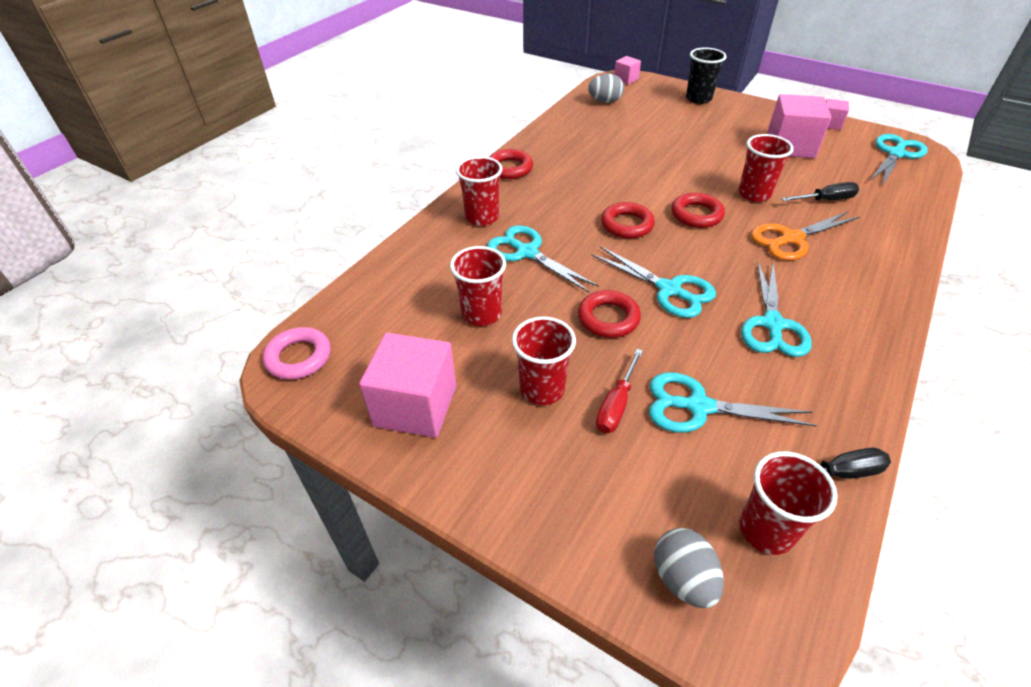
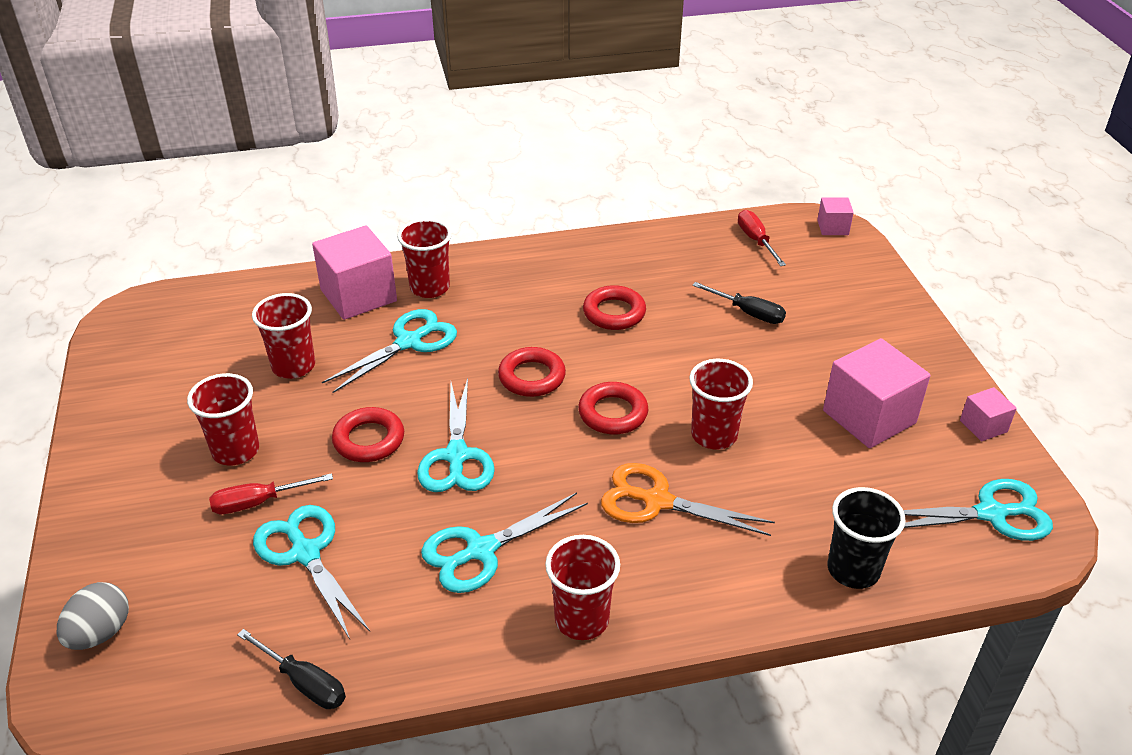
camera: 45 degrees right, 5 degrees down
(299, 357) = (147, 311): pink ring -> none
(415, 406) = (152, 397): pink cube -> pink cube (358, 295)
(509, 168) = (531, 256): red ring -> red ring (614, 313)
(527, 252) = (409, 342): turquoise scissors -> turquoise scissors turned 45 degrees clockwise
(604, 101) = (756, 240): grey egg -> red screwdriver
(698, 98) = (874, 298): black cup -> black cup (853, 570)
(766, 530) = (192, 661): red cup -> red cup (581, 619)
(826, 200) = (780, 496): black screwdriver -> black screwdriver (748, 313)

